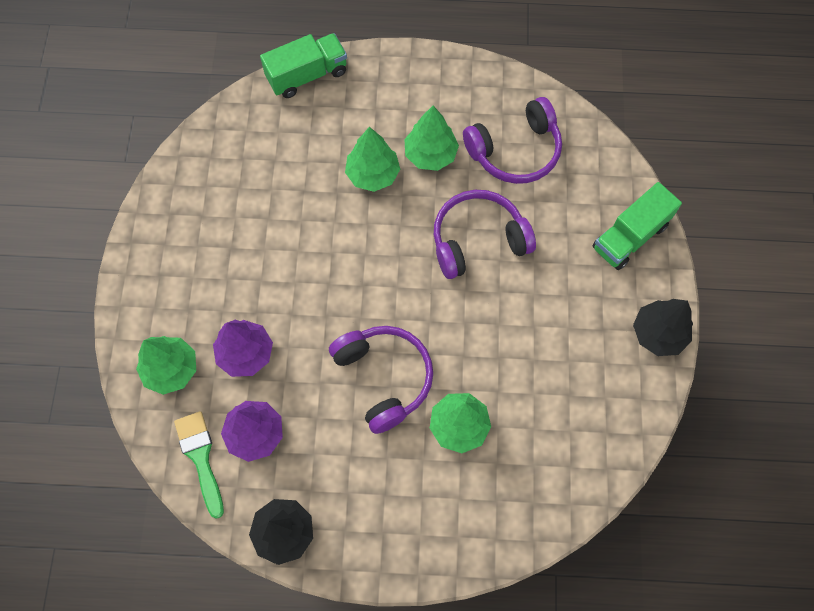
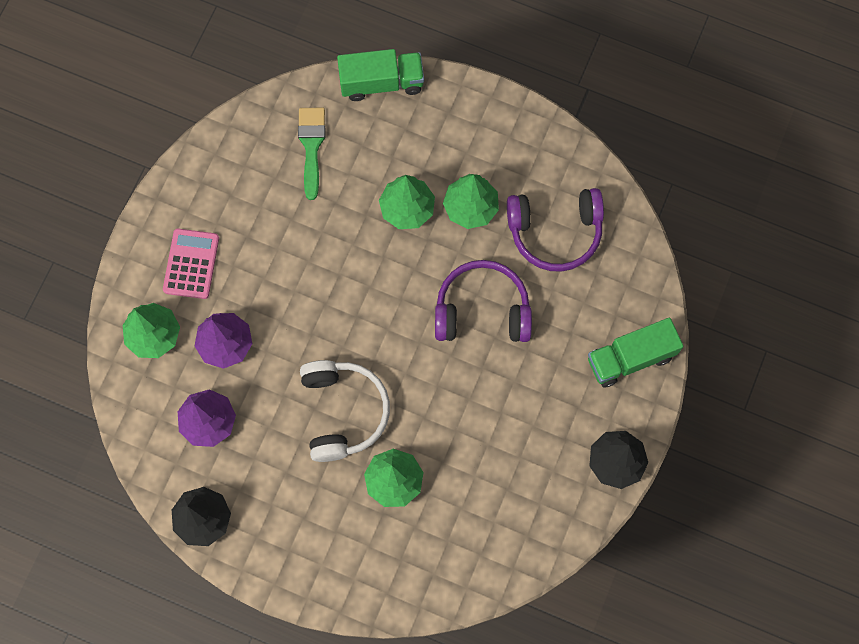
camera: 20 degrees right, 5 degrees up
(185, 290) = (191, 264): none -> pink calculator
(200, 457) = (153, 426): green brush -> green brush (311, 146)
(384, 378) = (343, 412): purple headphones -> white headphones

